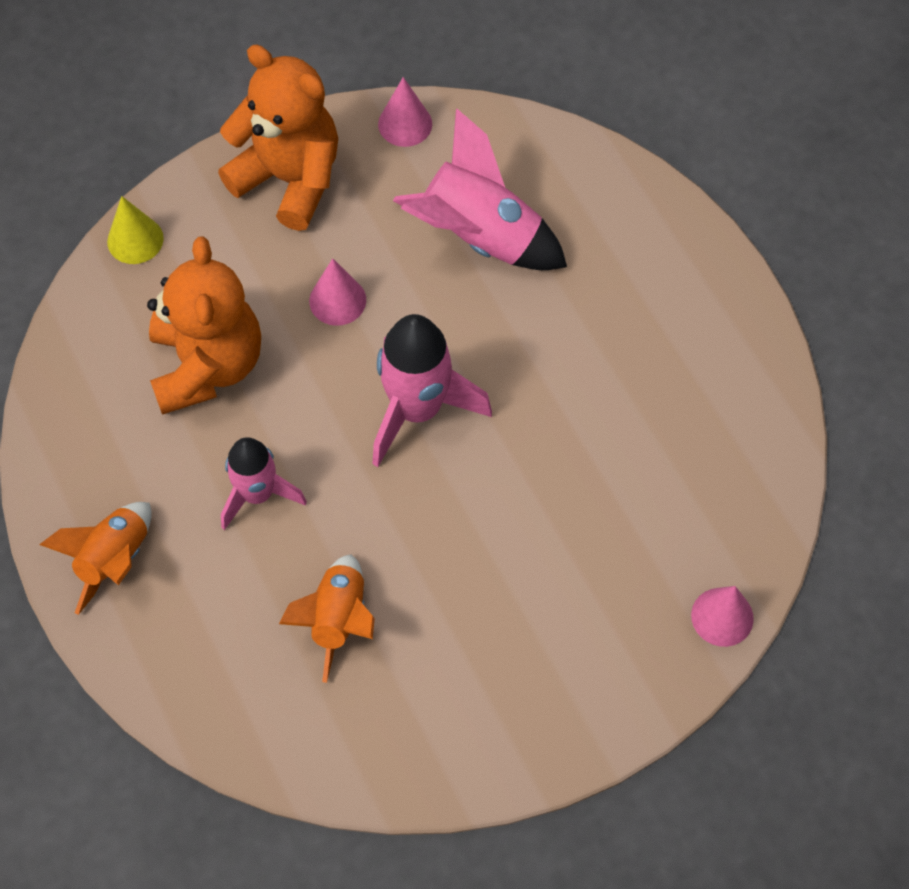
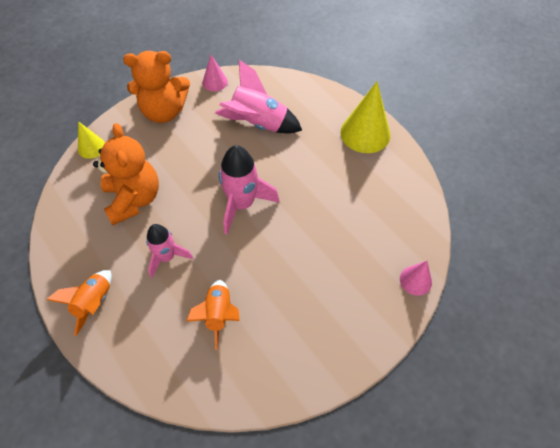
camera: 10 degrees left, 5 degrees down
(289, 179) = (164, 111): orange teddy bear -> orange teddy bear turned 150 degrees clockwise
(337, 300) = (195, 160): pink cone -> none
(698, 292) = (365, 133): none -> yellow cone

